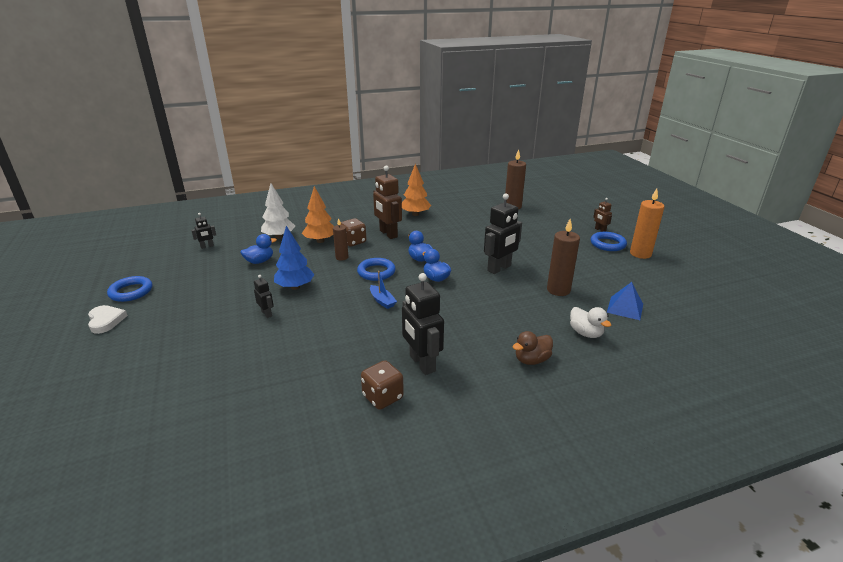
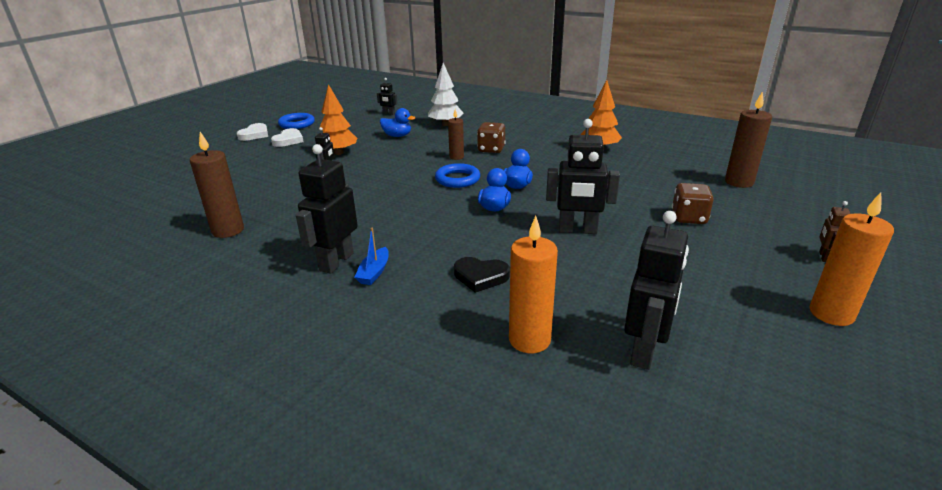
camera: 50 degrees right, 0 degrees up
(161, 309) = (288, 140): none -> white heart
(295, 287) = (380, 162): blue tree -> none
(320, 241) = (468, 138): orange tree -> orange tree (339, 153)
(382, 301) = (413, 202): blue boat -> blue boat (374, 272)
(383, 397) = (265, 265): brown dice -> brown dice (689, 218)
(388, 234) = (535, 155): brown robot -> none
(509, 319) = (480, 276): none -> black heart
(531, 360) = (419, 321): brown duck -> none
(558, 290) = (598, 284): brown candle -> brown candle (228, 230)
(585, 333) = (529, 340): white duck -> orange candle
(607, 244) = (796, 277): blue ring -> none
(625, 308) = (644, 351): blue pyramid -> black robot

